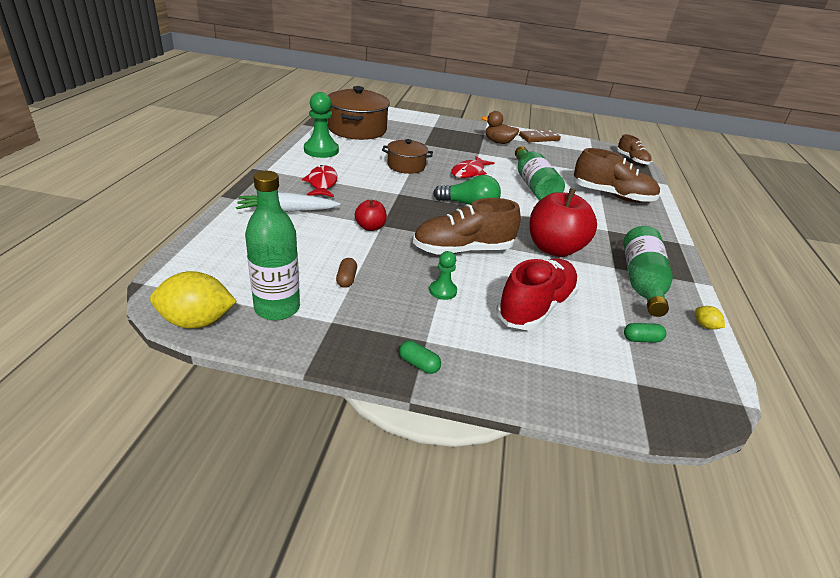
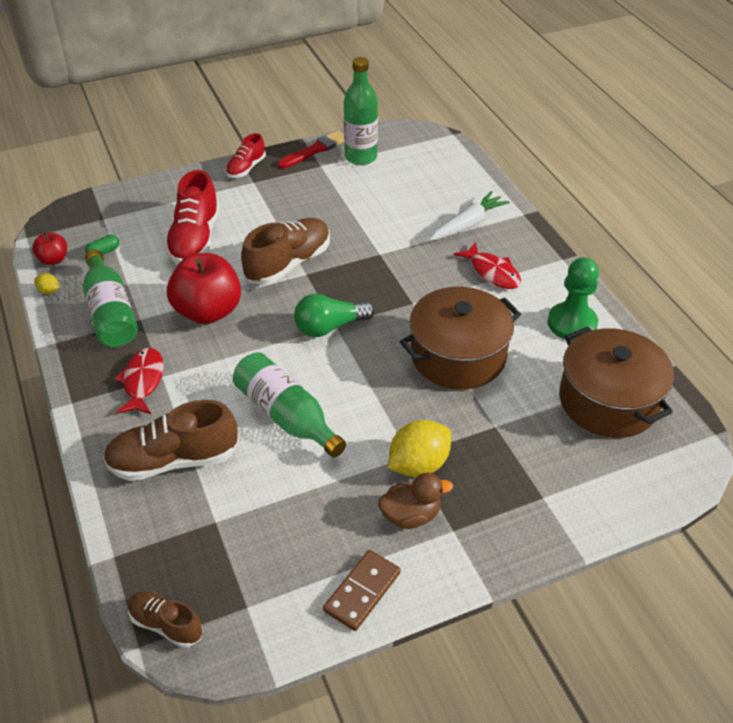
camera: 150 degrees right, 10 degrees up
(197, 321) = (390, 132): yellow lemon -> yellow lemon (418, 465)
(313, 345) = (314, 150): none -> red brush
(346, 279) = (345, 194): brown capsule -> none
(370, 227) = (385, 245): red apple -> red apple (53, 260)
(406, 166) = (458, 356): brown pot -> brown pot, size x1.72
(419, 364) = (246, 168): green capsule -> red shoe
(443, 291) = (272, 218): green pawn -> none
(469, 172) = (381, 393): red fish -> red fish (142, 381)

